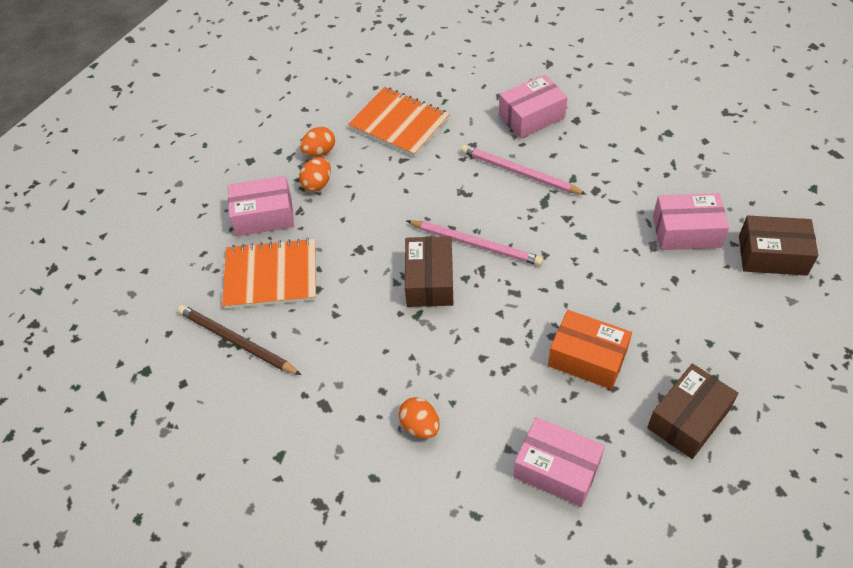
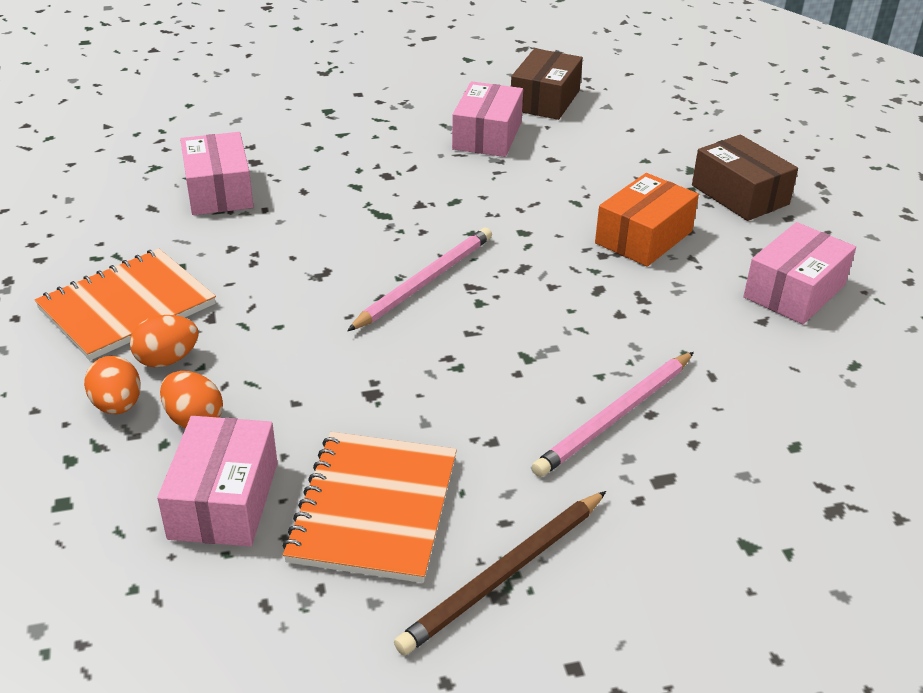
camera: 80 degrees left, 15 degrees down
(420, 426) = (717, 387): orange egg -> orange egg (167, 360)
(429, 281) = (470, 334): brown box -> none
(519, 172) = (316, 222): pink pencil -> pink pencil (615, 417)

